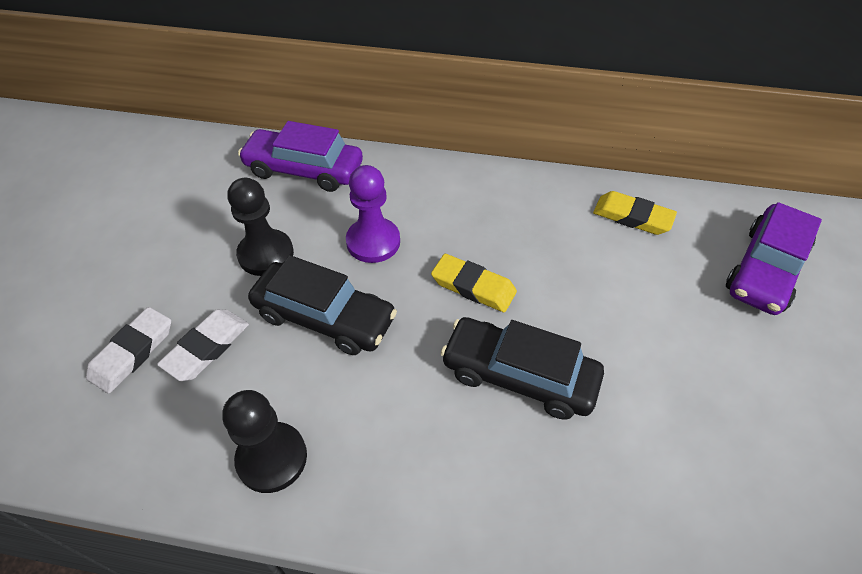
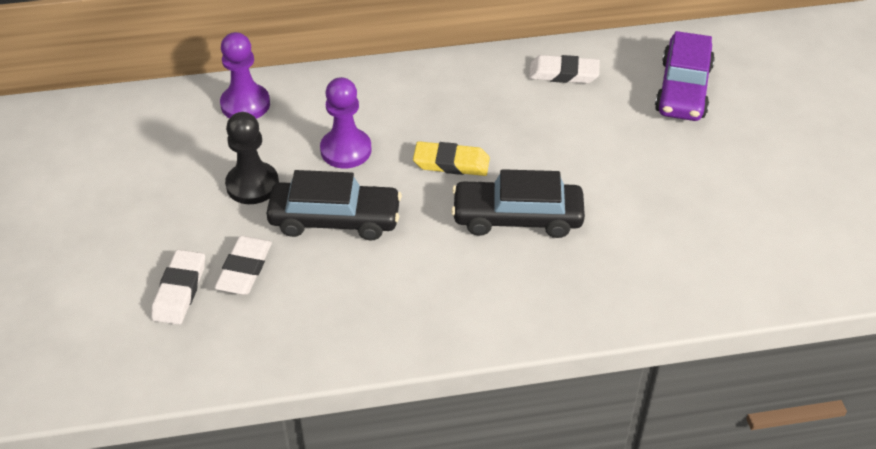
camera: 20 degrees left, 5 degrees down
(272, 458) = (348, 327): black pawn -> none
(304, 169) = (245, 104): purple car -> purple pawn
(632, 217) = (563, 73): yellow eraser -> white eraser

